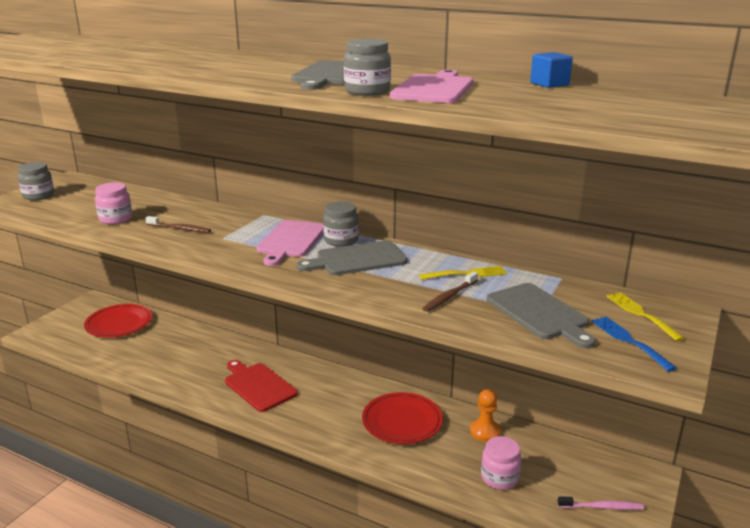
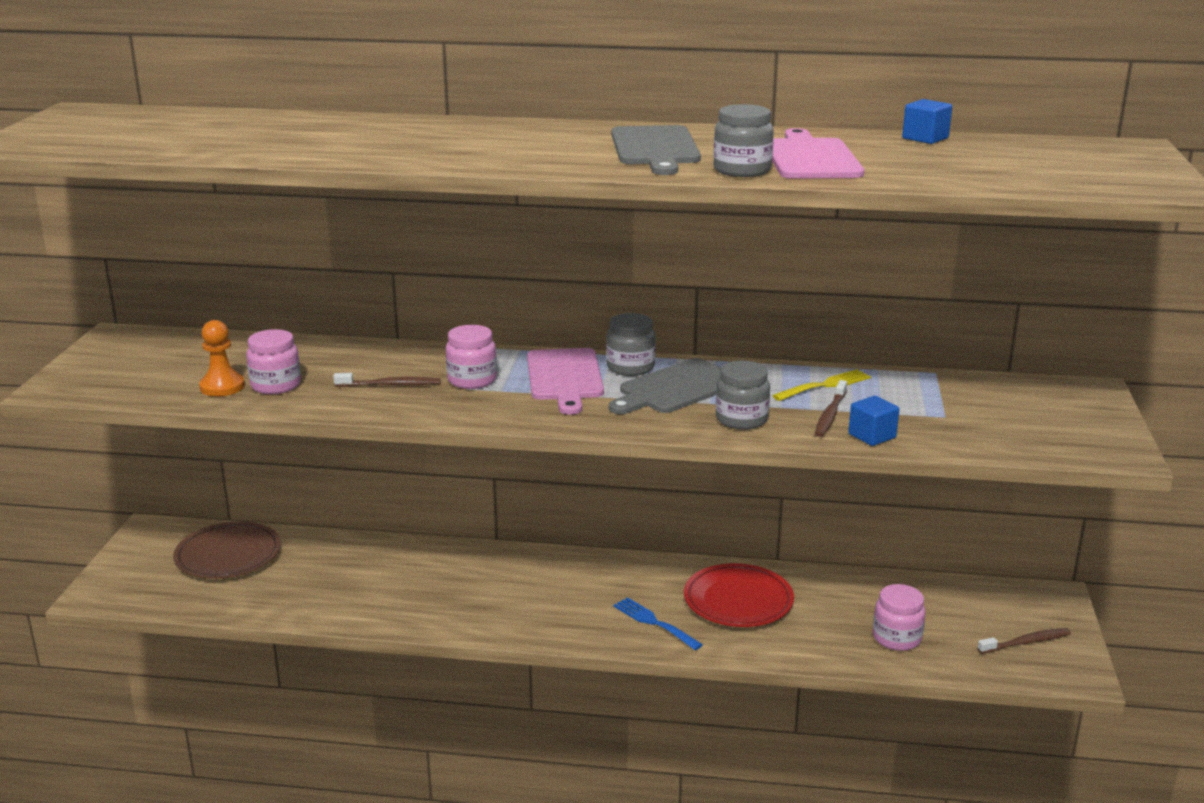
camera: 20 degrees left, 0 degrees up
(38, 196) = (103, 368): grey jar -> grey jar (741, 419)
(119, 324) = (228, 556): red plate -> brown plate
(231, 233) = (472, 380): none -> pink jar
(258, 385) = (514, 597): red cutting board -> none
(467, 318) = (872, 436): none -> blue cube
(485, 431) = (846, 591): orange pawn -> orange pawn (222, 387)
(539, 313) = (945, 417): grey cutting board -> none
(602, 507) = (1026, 642): pink toothbrush -> brown toothbrush
(629, 341) = (1060, 430): blue fork -> blue fork (654, 622)
(641, 314) = (1050, 399): yellow fork -> none

